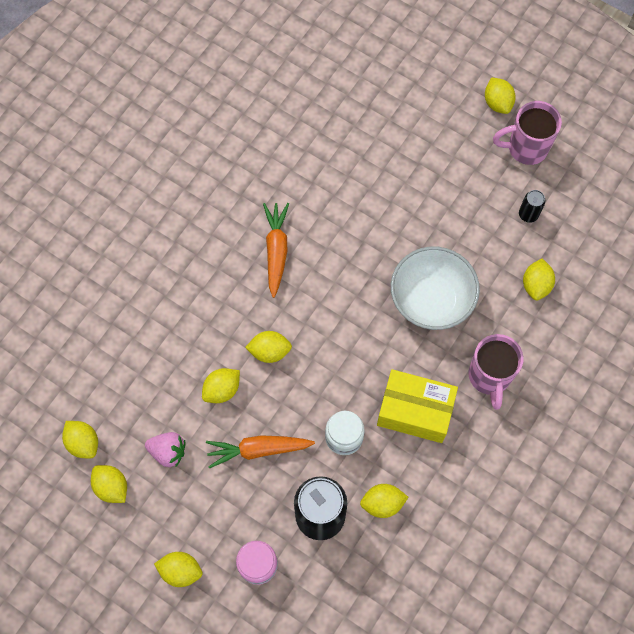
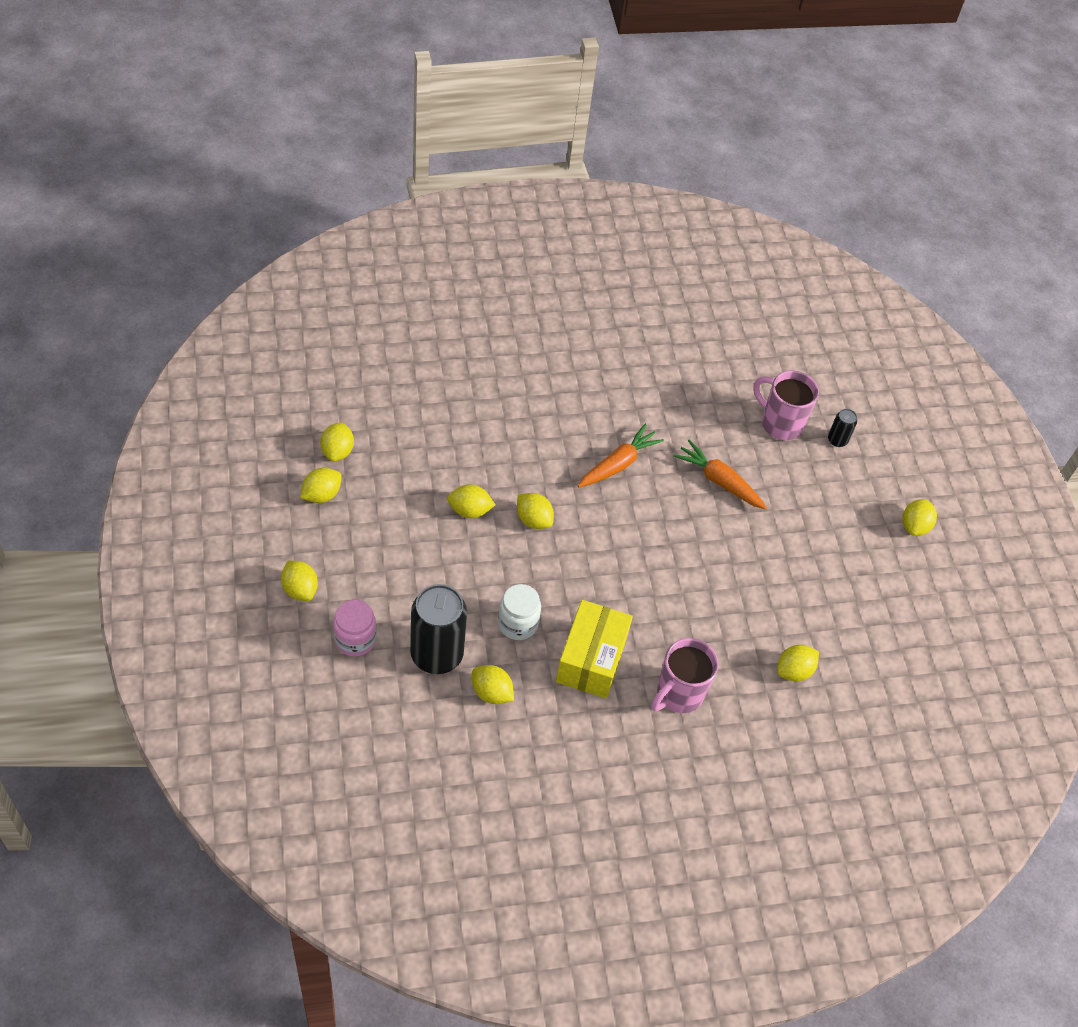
camera: 40 degrees right, 15 degrees down
(112, 487) = (321, 494): yellow lemon -> yellow lemon turned 45 degrees clockwise
(168, 452) = (385, 511): pink strawberry -> none
(258, 450) = (447, 570): orange carrot -> orange carrot (719, 481)
(415, 411) = (591, 659): yellow box -> yellow box turned 45 degrees clockwise
(431, 300) = (695, 602): white bowl -> none
(526, 148) = (901, 575): pink mug -> pink mug (780, 423)
(528, 214) = (847, 619): black can -> black can (837, 440)

